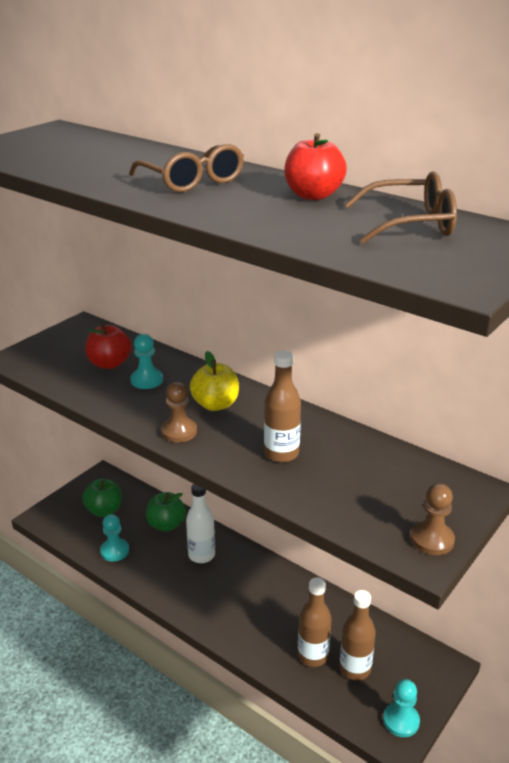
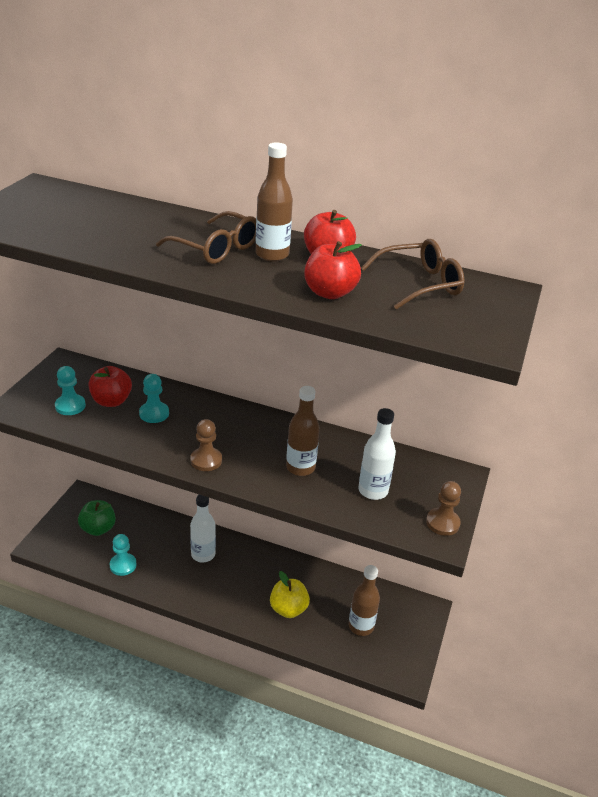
camera: 20 degrees left, 5 degrees up
(166, 524) = (161, 532): green apple -> none
(215, 404) = (226, 429): yellow apple -> yellow apple (288, 609)
(292, 224) = (329, 293): none -> red apple
(313, 655) = (325, 623): brown bottle -> brown bottle (272, 255)
(357, 490) = (373, 491): none -> white bottle
(401, 720) = (407, 659): turquoise pawn -> turquoise pawn (70, 406)

